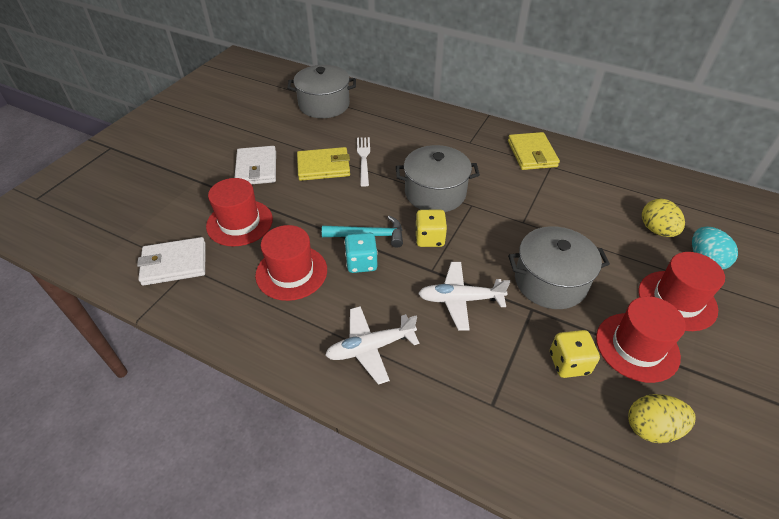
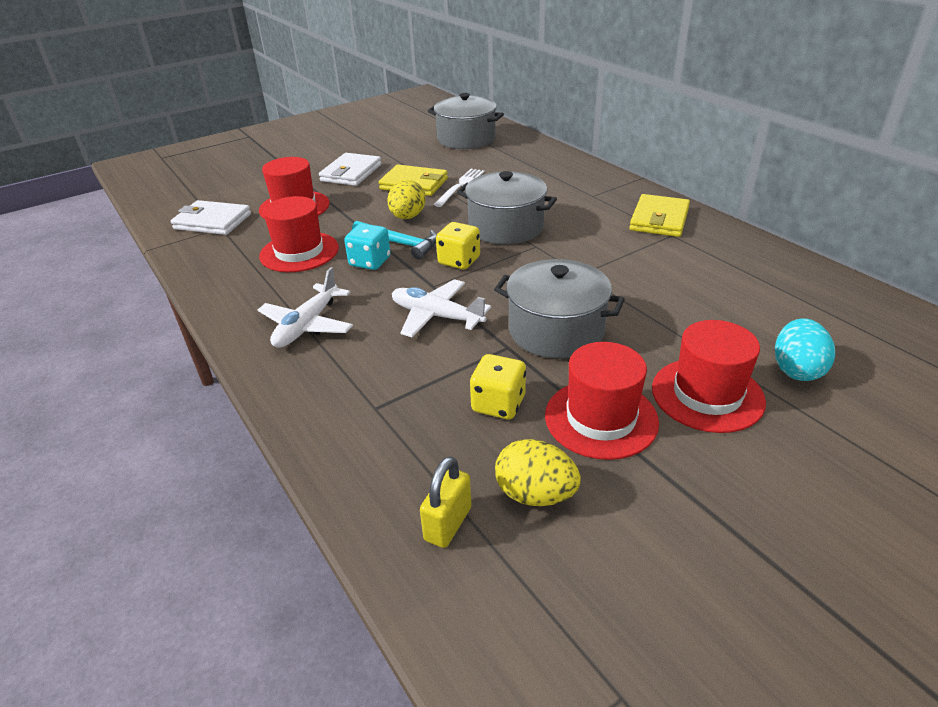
camera: 30 degrees right, 10 degrees down
(370, 348) = (307, 325): white plane -> white plane turned 75 degrees counterclockwise
(623, 480) = (448, 524): none -> yellow padlock
(656, 230) = (754, 323): yellow egg -> yellow egg (407, 217)

